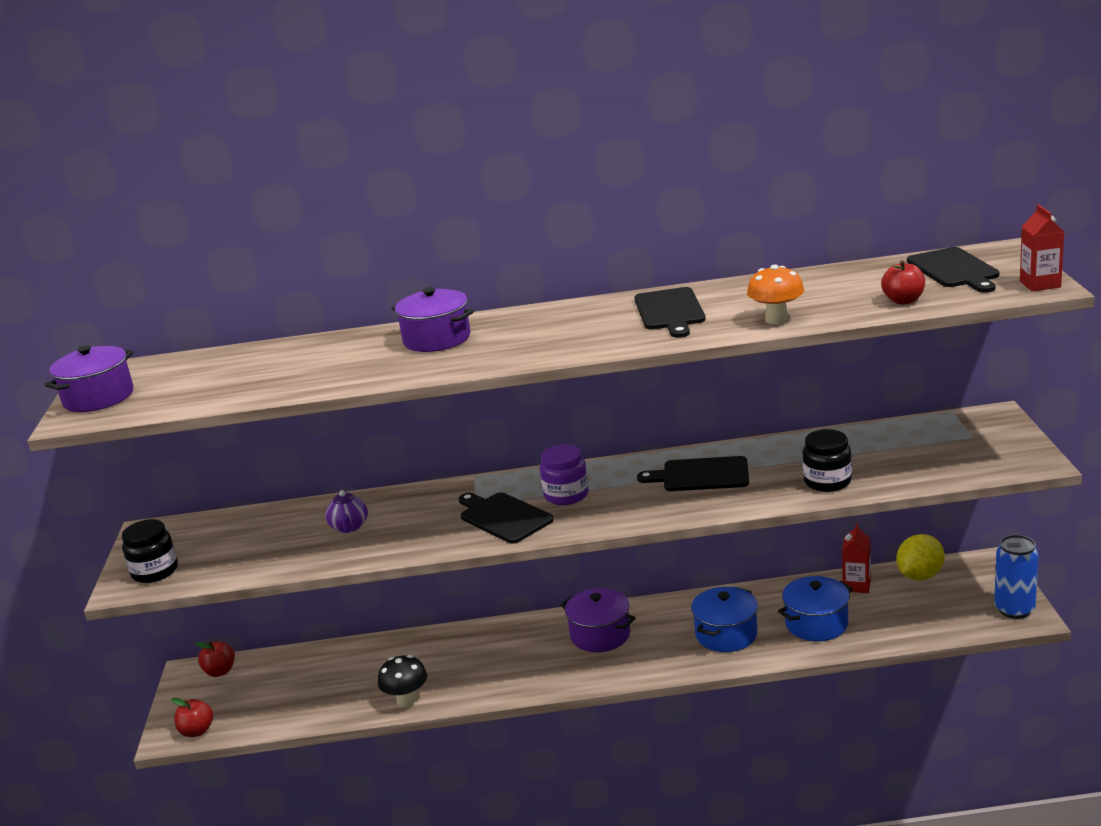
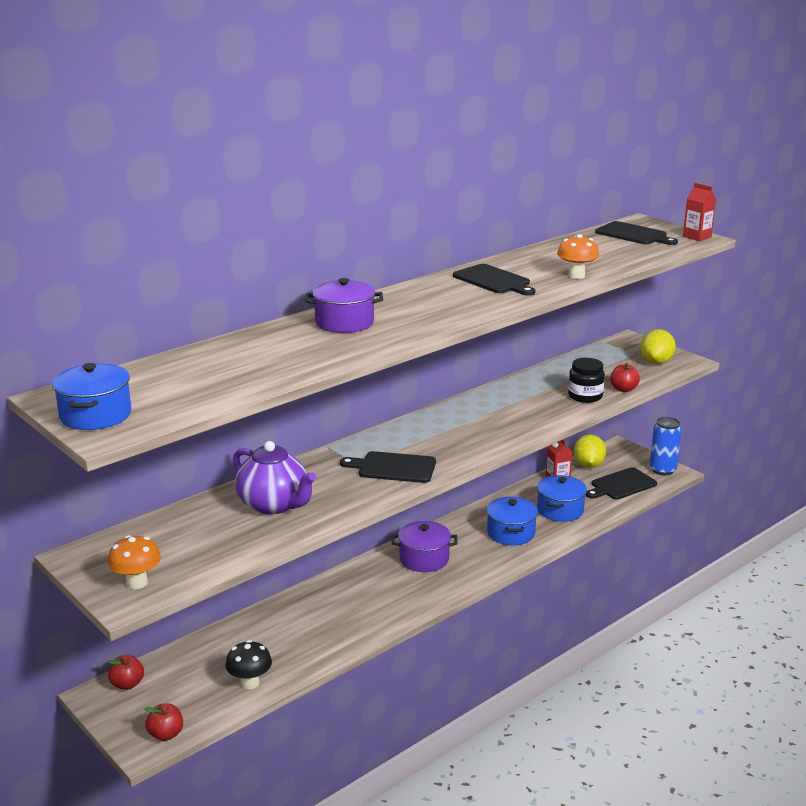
camera: 40 degrees left, 0 degrees up
(98, 397) = (95, 415): purple pot -> blue pot
(155, 571) = (137, 583): black jar -> orange mushroom
(349, 527) = (274, 505): purple teapot -> purple teapot, size x1.89
(407, 700) = (328, 648): black mushroom -> black mushroom (250, 683)
(566, 495) = (420, 443): purple jar -> none
(701, 475) = (498, 409): black cutting board -> black cutting board (621, 485)
(903, 301) = (635, 255): red apple -> red apple (623, 389)
(987, 455) = (656, 362): none -> yellow lemon

